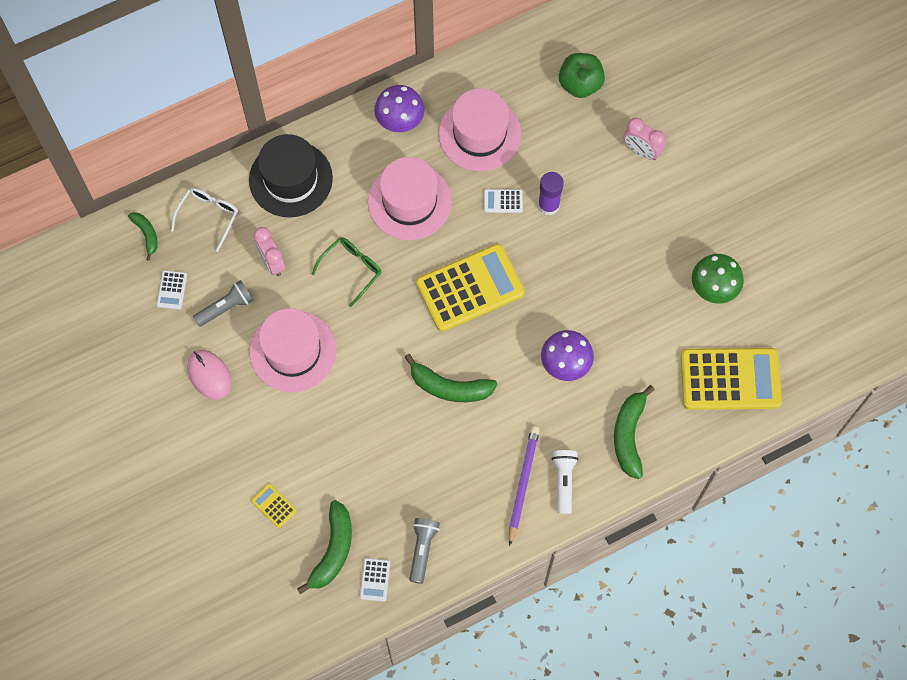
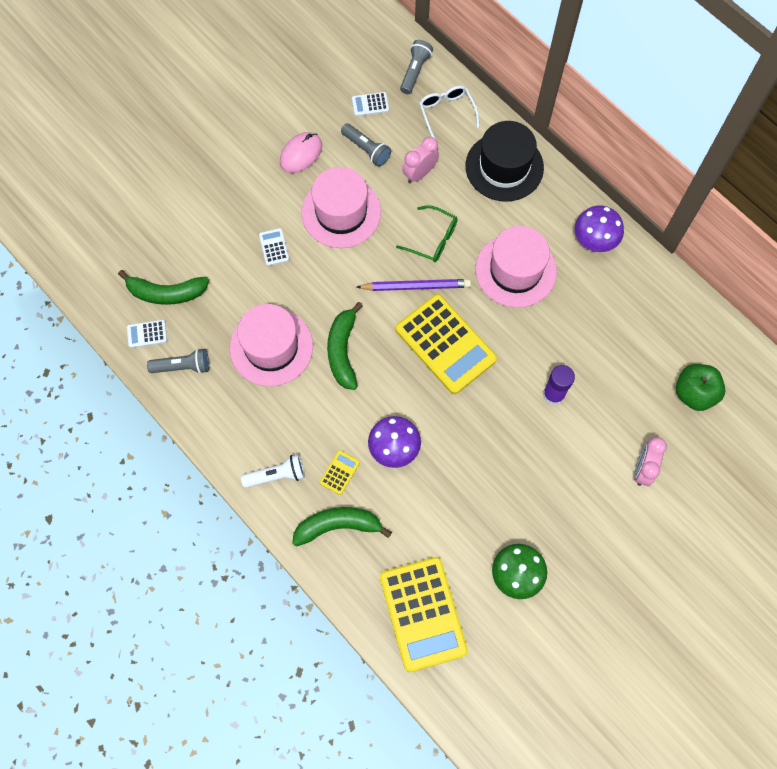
camera: 75 degrees right, 0 degrees up
(146, 234) = (415, 71): green banana -> grey flashlight
(208, 216) = (446, 113): white glasses -> white glasses turned 120 degrees counterclockwise
(274, 506) = (196, 235): yellow calculator -> yellow calculator (340, 472)
(479, 133) = (606, 314): pink hat -> pink hat (271, 347)
(503, 201) = (544, 352): white calculator -> white calculator (274, 247)
(523, 483) = (265, 438): purple pencil -> purple pencil (416, 286)

